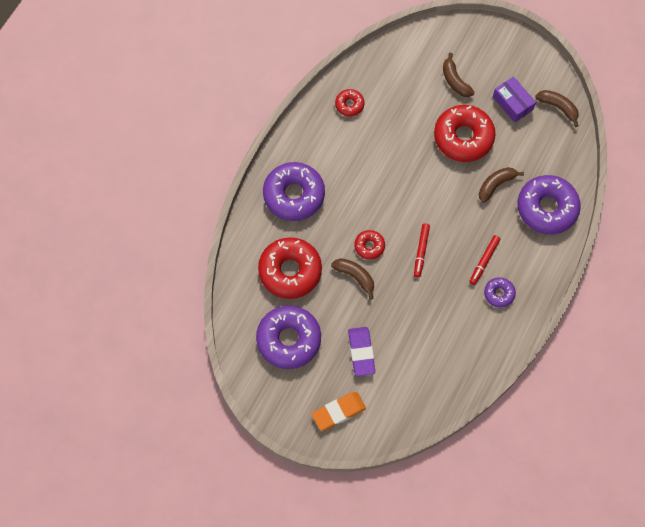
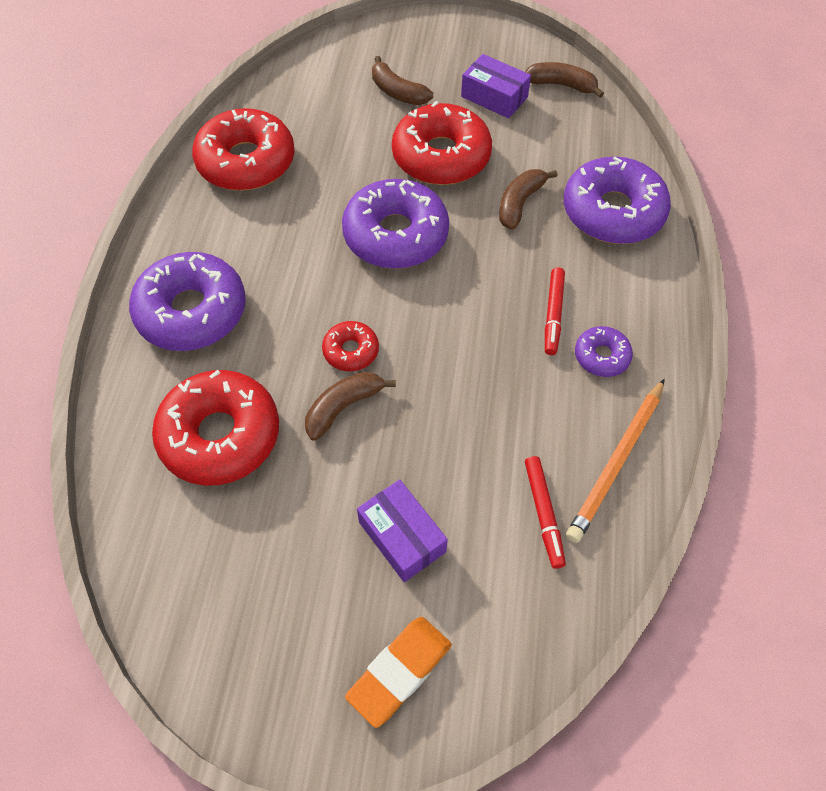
camera: 20 degrees left, 10 degrees down
(289, 339) = (253, 561): purple donut -> purple donut (396, 235)
(349, 105) = (246, 162): red donut -> red donut, size x2.05
(355, 276) = (343, 407): brown banana -> brown banana turned 60 degrees counterclockwise
(361, 352) = (402, 537): purple eraser -> purple box
(421, 251) = (442, 332): red marker -> red marker (543, 514)
(480, 352) = (616, 461): none -> orange pencil

